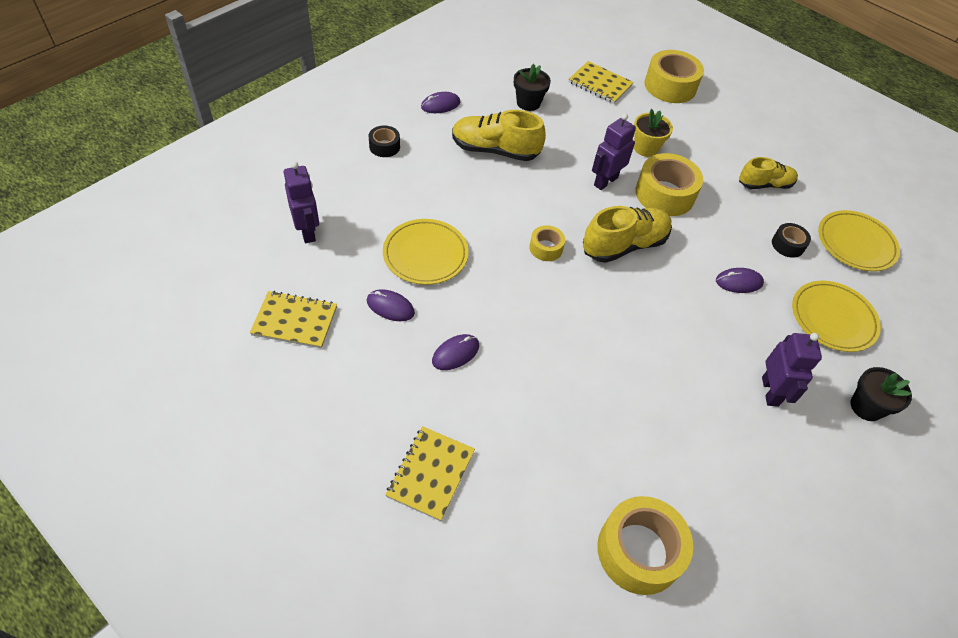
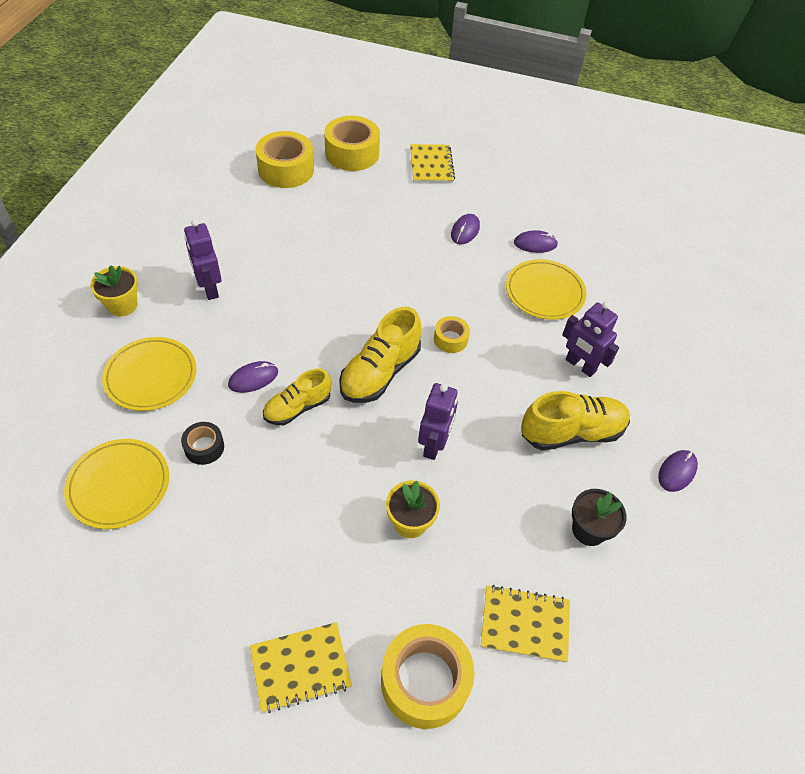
camera: 155 degrees right, 0 degrees up
(295, 321) = (588, 212): yellow notebook -> yellow notebook (300, 667)
(307, 231) = (648, 274): purple robot -> purple robot (580, 365)
(384, 146) = (675, 385): black tape -> none
(664, 194) = (362, 457): yellow tape -> yellow tape (352, 153)
(764, 185) = (242, 531): yellow shoe -> yellow shoe (297, 407)
(866, 407) = (122, 305): black flower pot -> yellow flower pot

